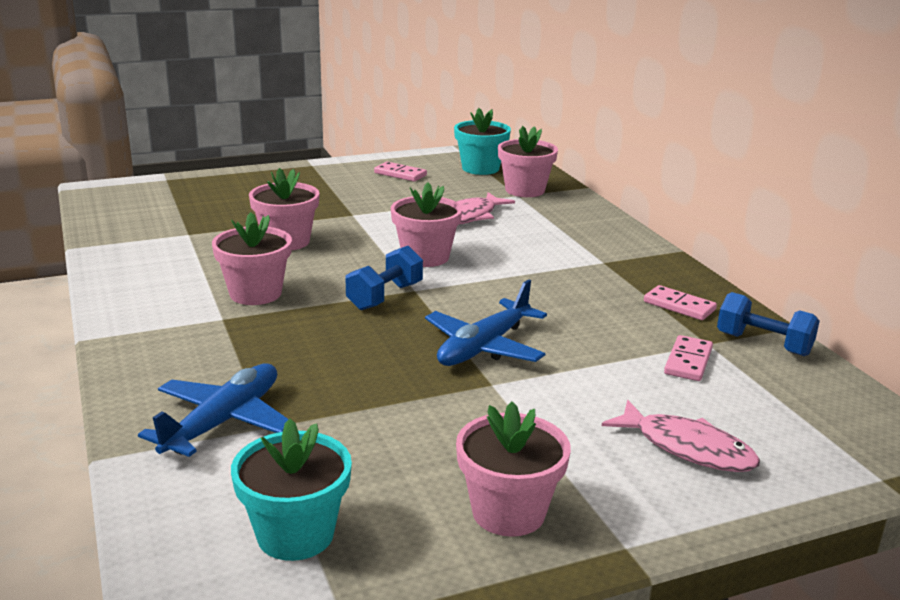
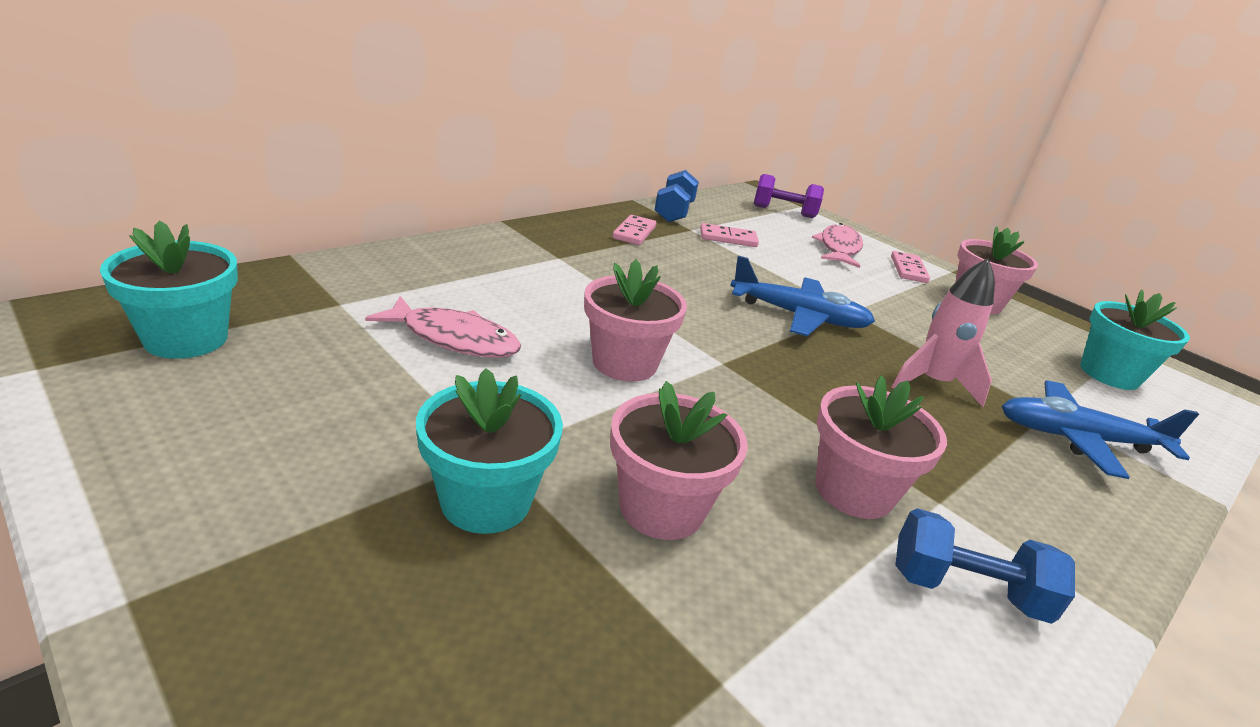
camera: 115 degrees left, 5 degrees up
(320, 210) = (486, 501): none -> turquoise flower pot
(345, 377) = (932, 383): none -> pink rocket
(385, 296) = (758, 380): blue dumbbell -> blue dumbbell (966, 590)
(400, 174) = (224, 429): pink domino -> pink domino (908, 269)
(525, 190) = (315, 298): pink flower pot -> none
(831, 445) = (783, 212): none -> purple dumbbell

